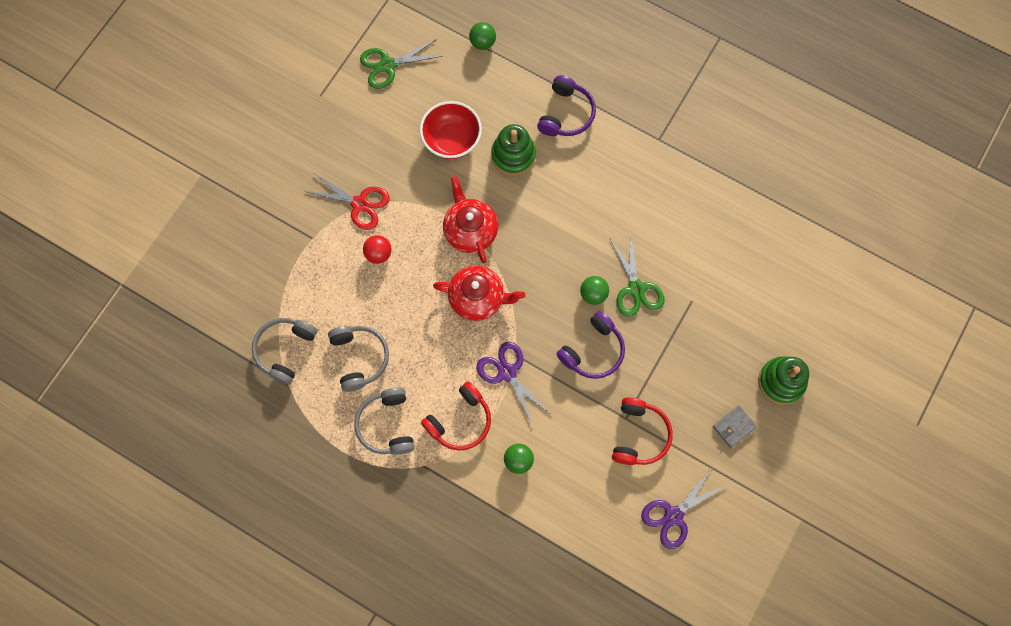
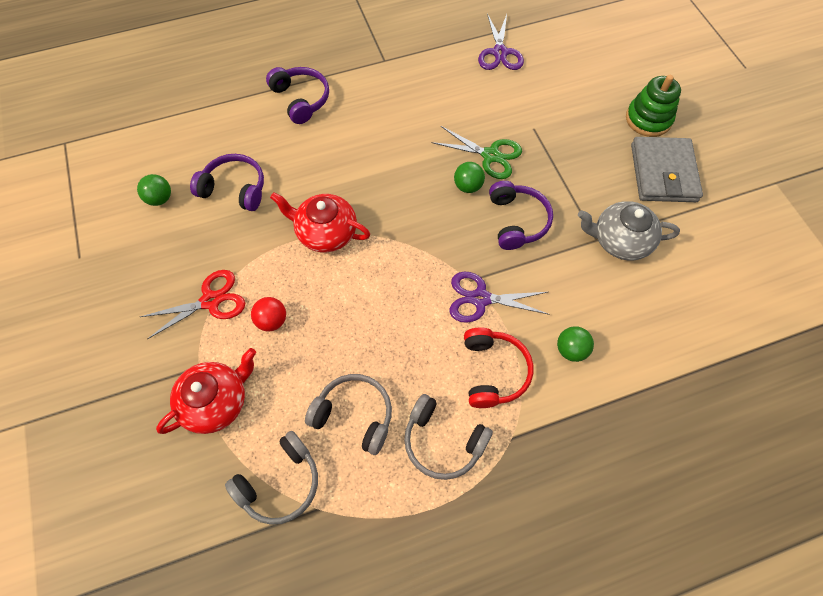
camera: 50 degrees left, 10 degrees down
(285, 350) = (280, 483): grey headphones -> grey headphones turned 105 degrees counterclockwise
(387, 65) = (117, 186): green scissors -> none
(452, 140) = (234, 189): red bowl -> purple headphones
(478, 298) = (391, 271): red teapot -> red teapot (216, 401)
(483, 43) = (181, 110): green ball -> green ball (160, 199)
(513, 155) = (295, 156): green stacking toy -> none
(639, 435) = (620, 240): red headphones -> grey teapot
(673, 515) = (712, 266): purple scissors -> purple scissors (499, 53)
(734, 427) = (663, 173): grey wallet -> grey wallet, size x2.04

